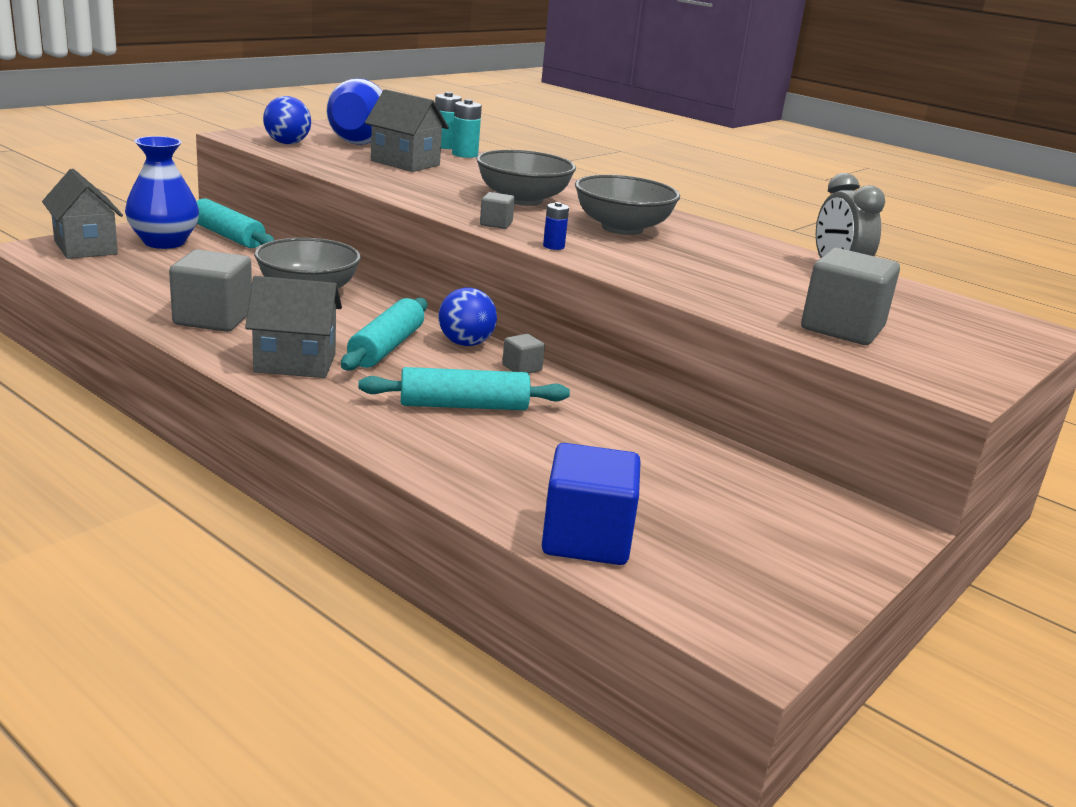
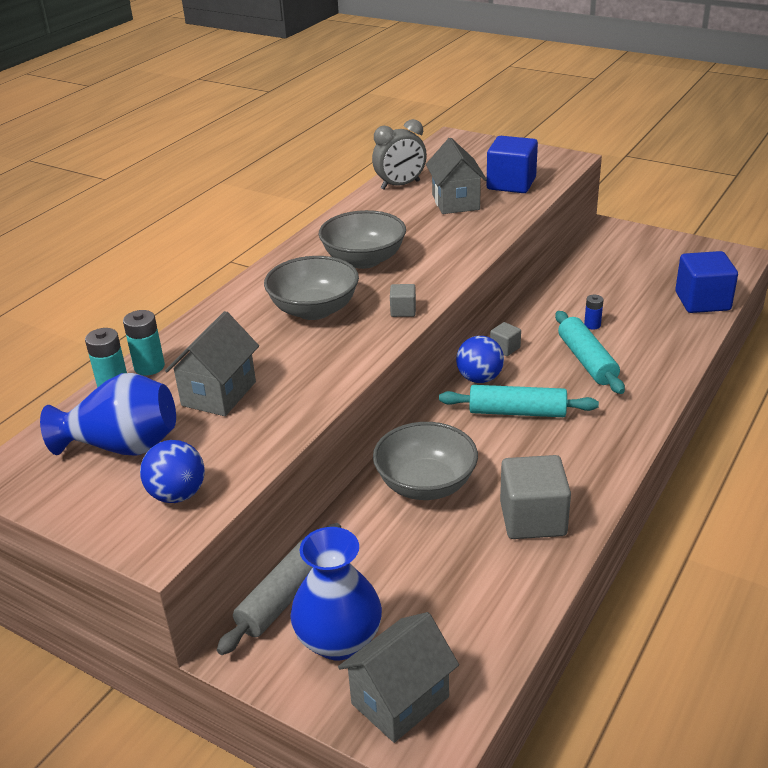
camera: 95 degrees left, 10 degrees up
(227, 236) = (284, 597): turquoise rolling pin -> grey rolling pin
(295, 363) = (584, 446): grey house -> grey house (455, 202)
(553, 246) = (441, 280): blue battery -> blue battery (592, 325)
(842, 328) = (511, 184): grey cube -> blue cube

